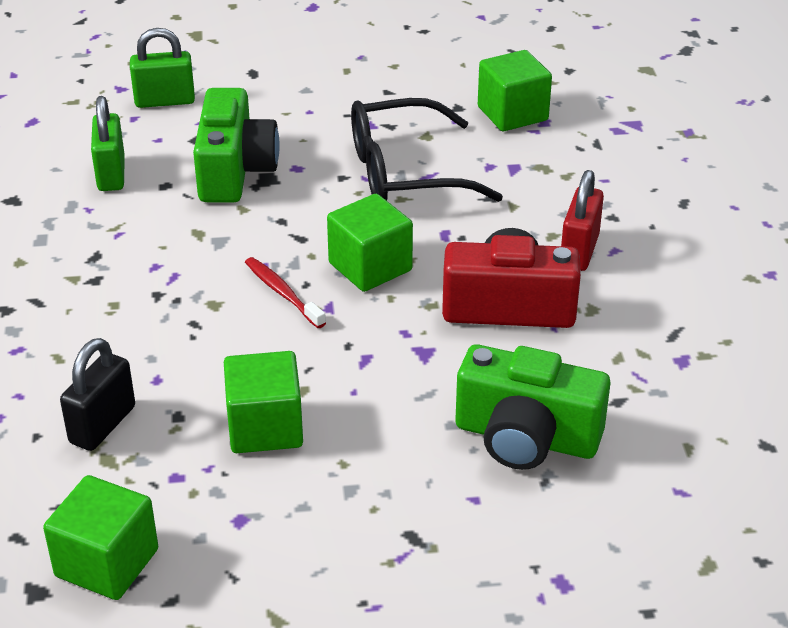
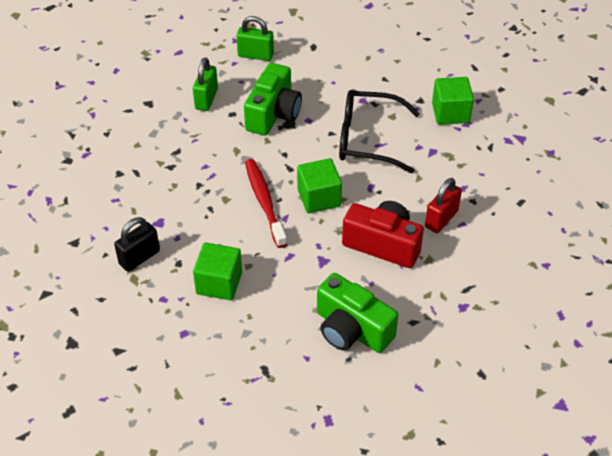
camera: 20 degrees right, 10 degrees up
(107, 563) = (110, 337): green cube -> none
(282, 293) = (264, 202): red toothbrush -> red toothbrush, size x1.61

